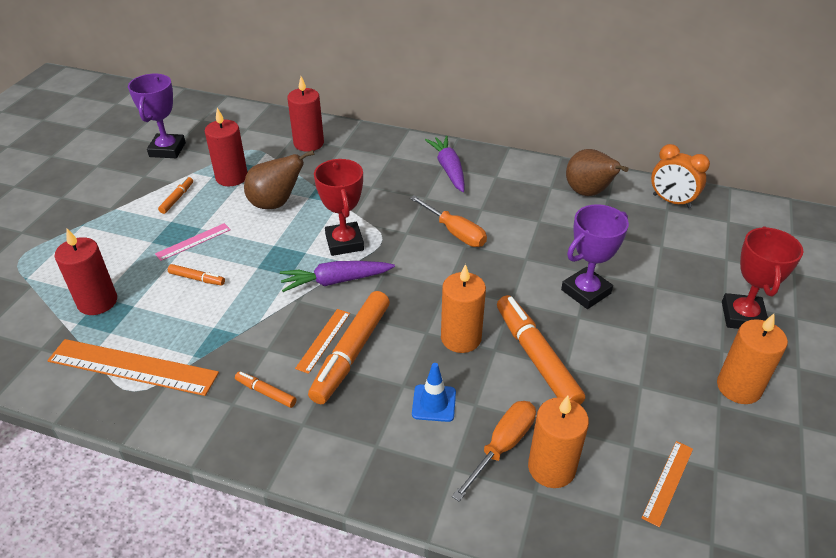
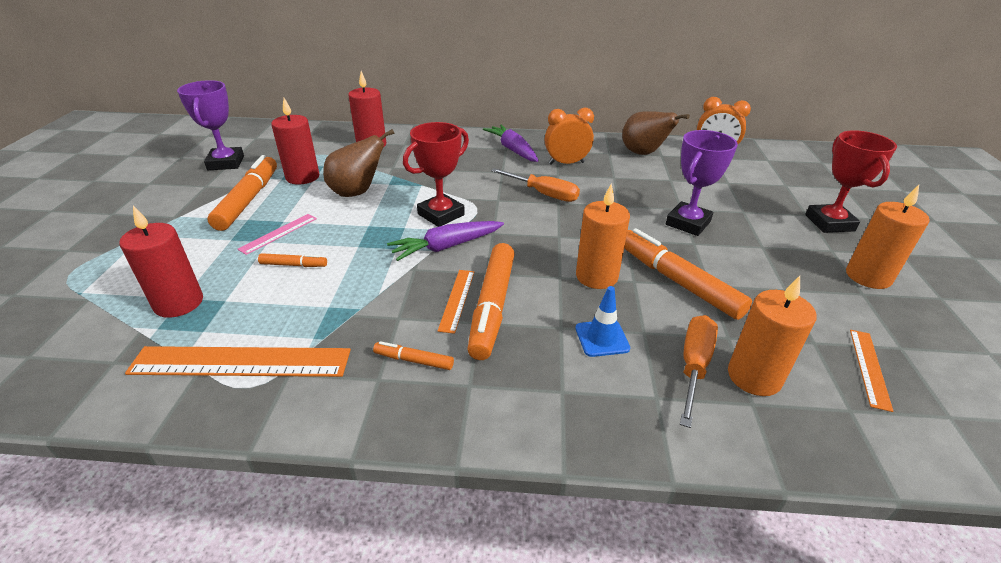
camera: 15 degrees left, 5 degrees down
(177, 198) = (249, 200): orange marker -> orange marker, size x2.13
(344, 242) = (441, 214): red trophy -> red trophy turned 75 degrees clockwise
(497, 195) = (566, 163): none -> orange clock

